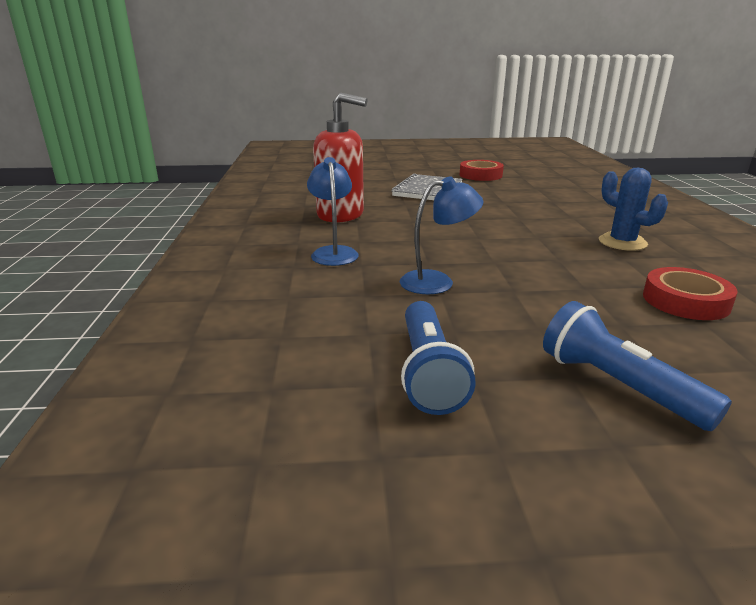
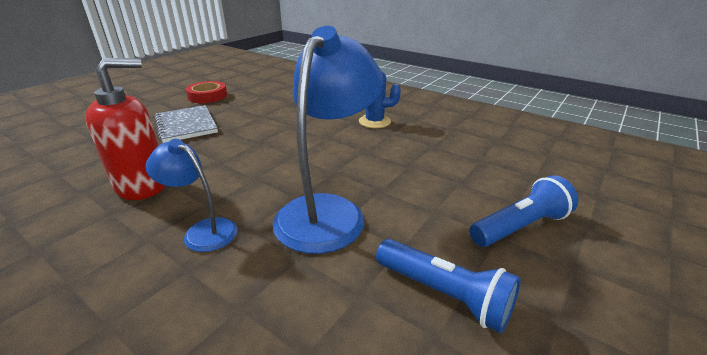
camera: 50 degrees left, 5 degrees up
(437, 281) = (328, 211): blue lamp -> blue lamp, size x1.86
(618, 386) = (520, 227): blue flashlight -> blue flashlight turned 150 degrees clockwise
(685, 301) = (456, 150): red tape -> none

